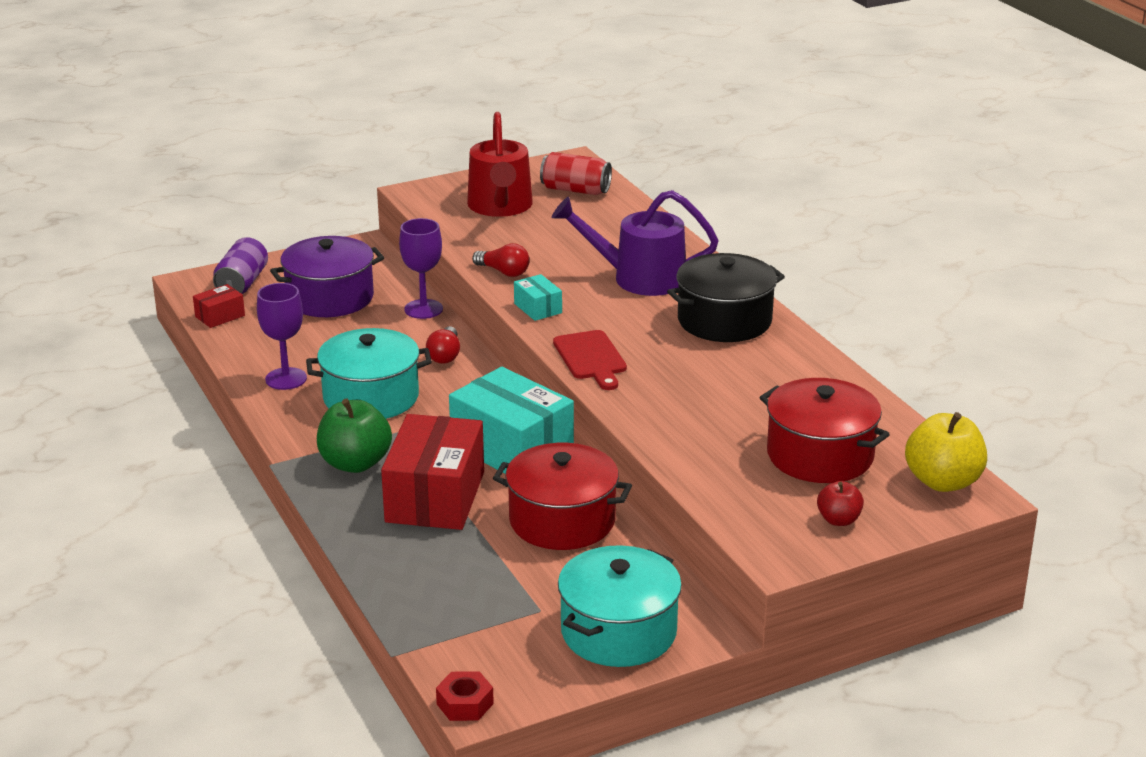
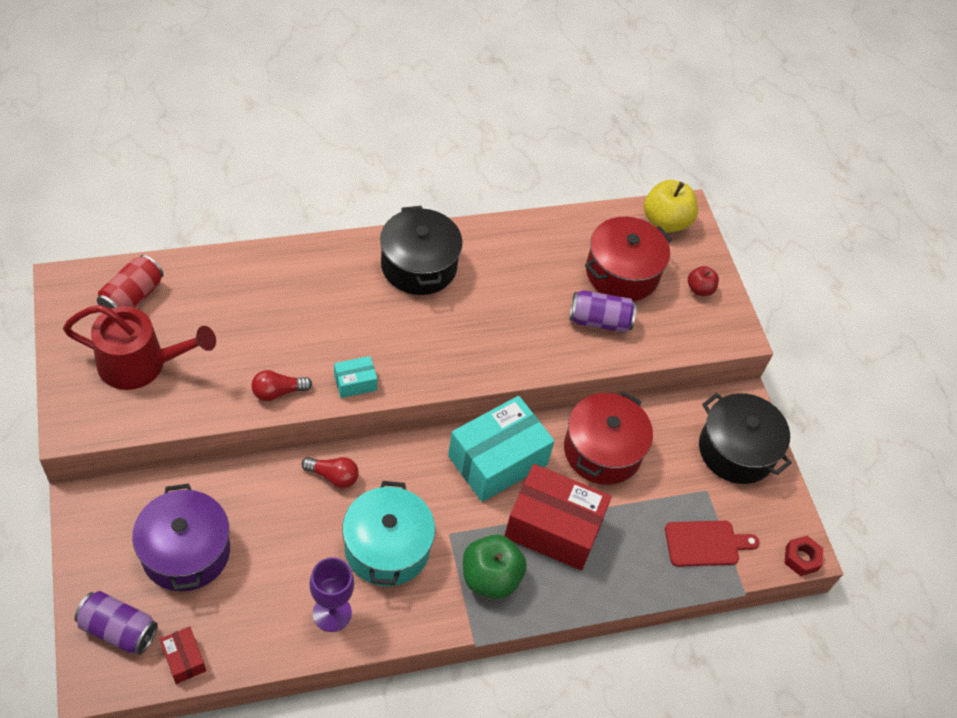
camera: 85 degrees left, 25 degrees up
(423, 309) = (241, 476): purple goblet -> none
(503, 272) = (278, 392): red light bulb -> red light bulb turned 150 degrees counterclockwise
(591, 358) = (451, 367): red cutting board -> red cutting board (705, 543)
(618, 631) = (736, 450): turquoise pot -> black pot
(639, 278) = (327, 298): purple watering can -> none
(725, 446) = (599, 321): none -> purple can

